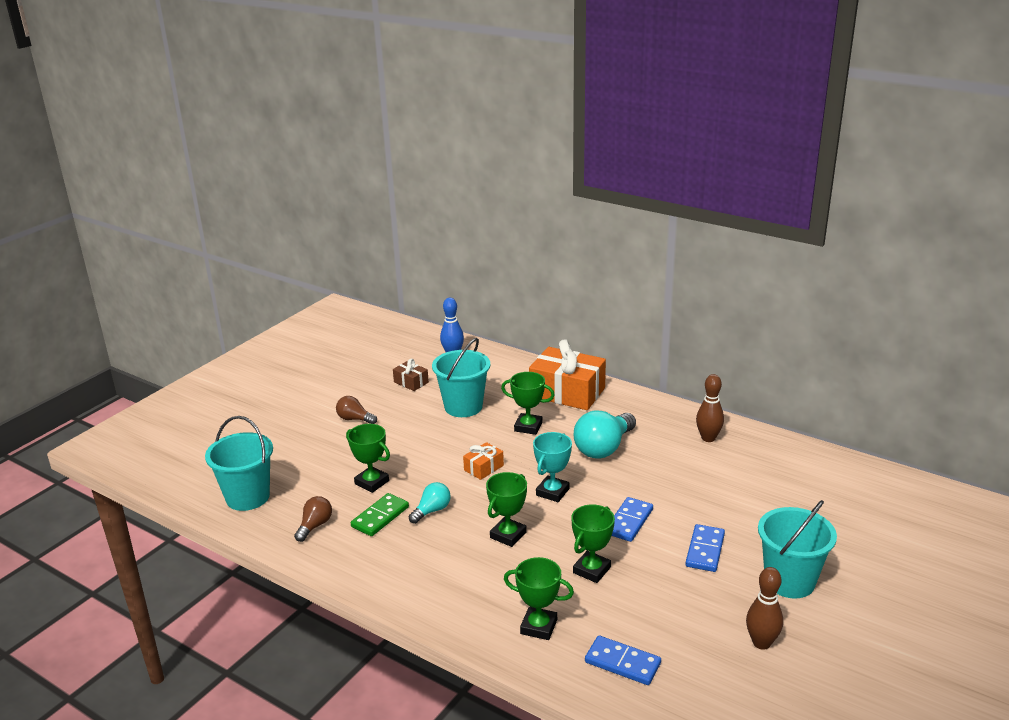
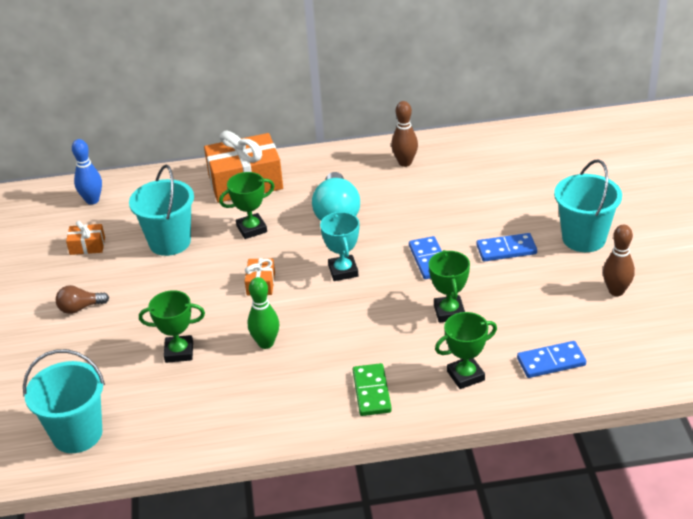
camera: 40 degrees left, 10 degrees up
(315, 526) = (180, 417): brown light bulb -> none
(380, 517) = (228, 375): green domino -> green domino (372, 392)
(411, 382) = (87, 246): brown gift -> orange gift
(432, 511) = (266, 343): turquoise light bulb -> green bowling pin
(508, 535) = (354, 324): green trophy -> none
(705, 550) = (506, 250): blue domino -> blue domino turned 75 degrees counterclockwise

